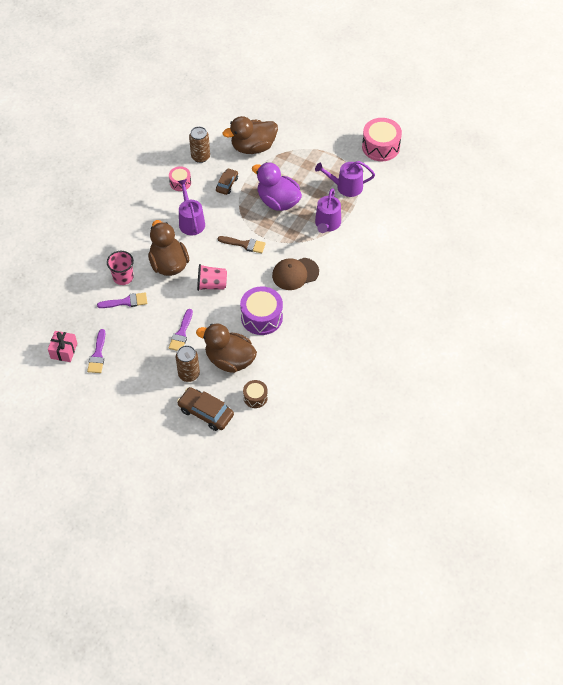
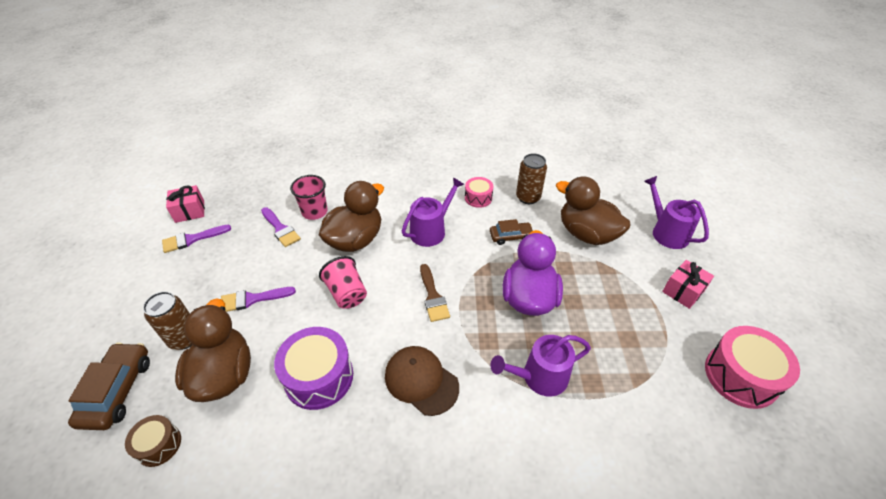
camera: 60 degrees right, 10 degrees down
(323, 132) = (683, 291): none -> pink gift
(346, 186) = (626, 367): purple watering can -> purple watering can (666, 232)

